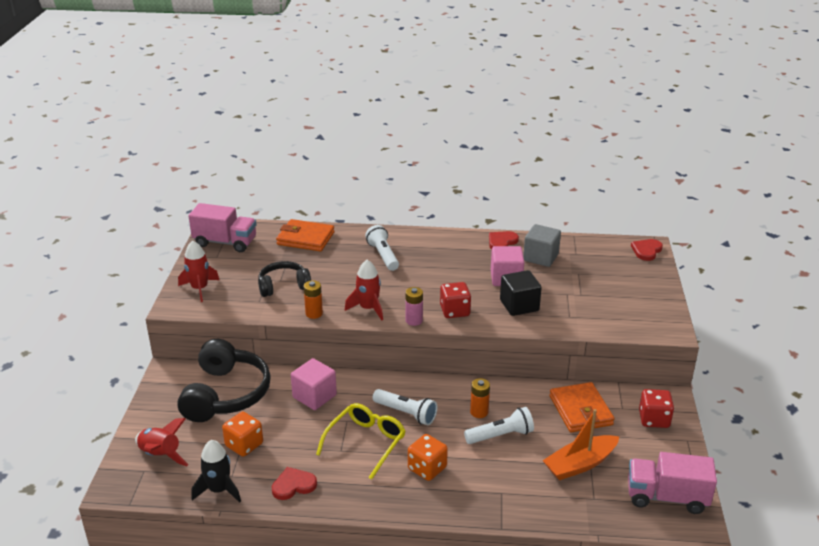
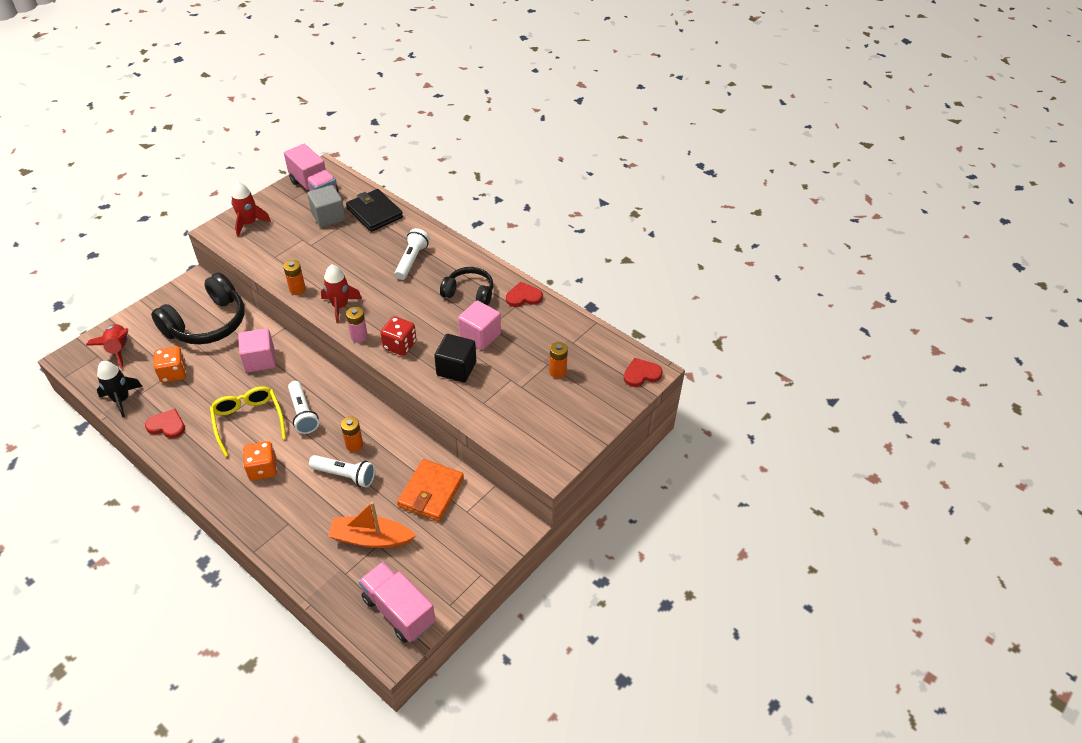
camera: 35 degrees right, 15 degrees up
(283, 286) = (306, 251): black headphones -> black headphones (469, 293)
(305, 238) = (374, 213): orange wallet -> black wallet
(366, 443) = (248, 421): yellow glasses -> yellow glasses turned 90 degrees counterclockwise
(540, 257) = (536, 330): grey cube -> grey cube (328, 217)
(591, 274) = (557, 372): none -> orange battery
(654, 419) = (478, 538): red dice -> none

